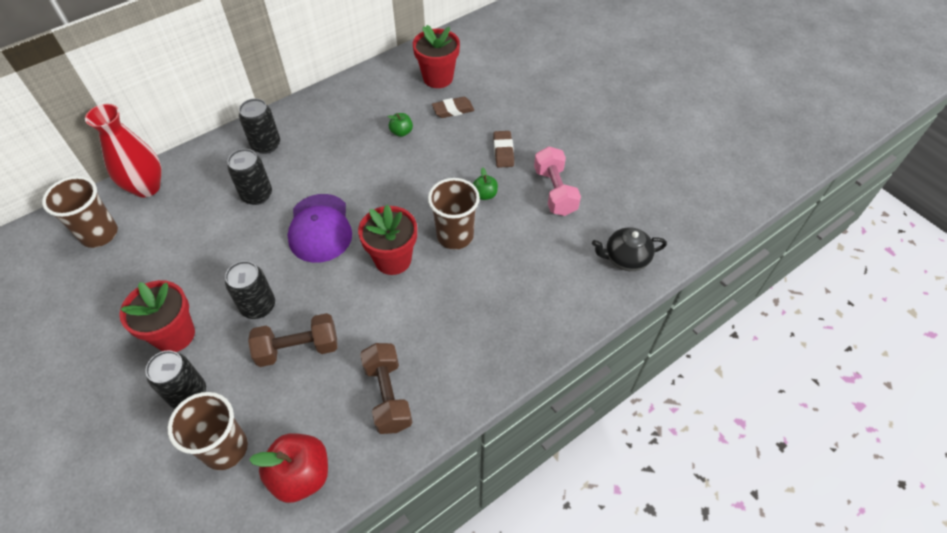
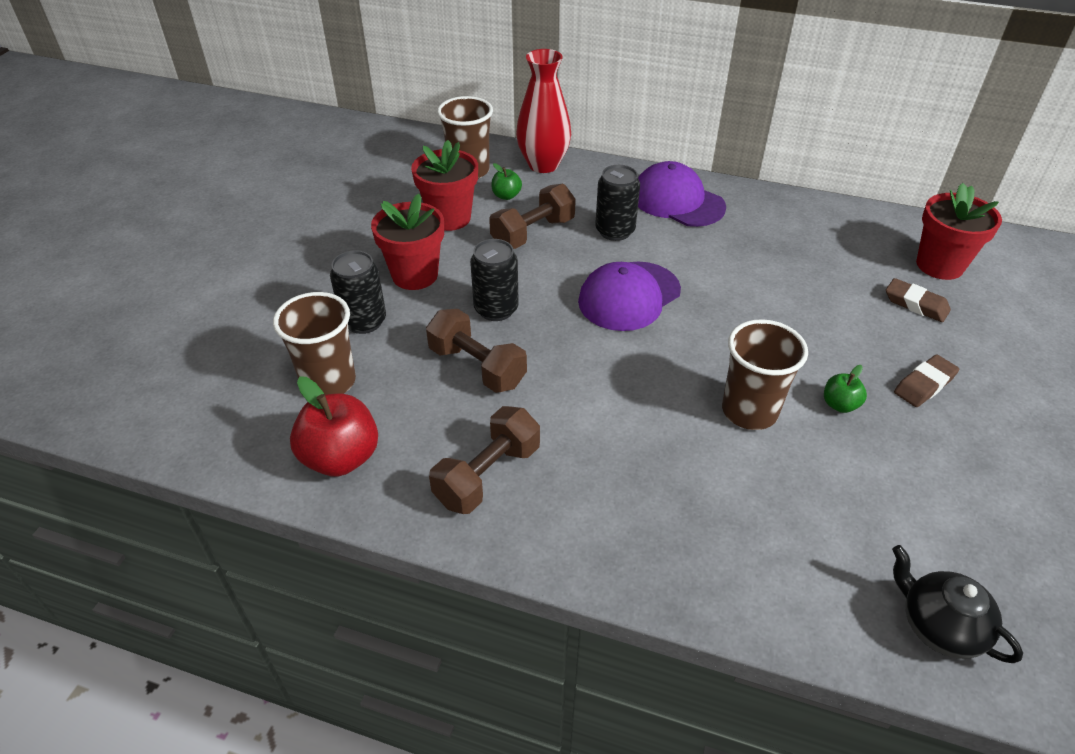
camera: 55 degrees right, 10 degrees down
(209, 239) = (533, 233): none -> brown dumbbell
(266, 145) = (677, 201): black can -> purple cap
(393, 259) = (656, 376): red flower pot -> red flower pot (449, 218)
(401, 132) = (825, 282): green apple -> green apple (506, 196)
(555, 191) = (938, 474): pink dumbbell -> none

